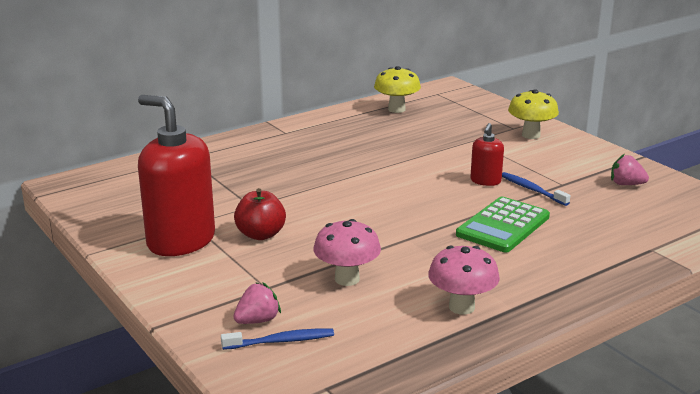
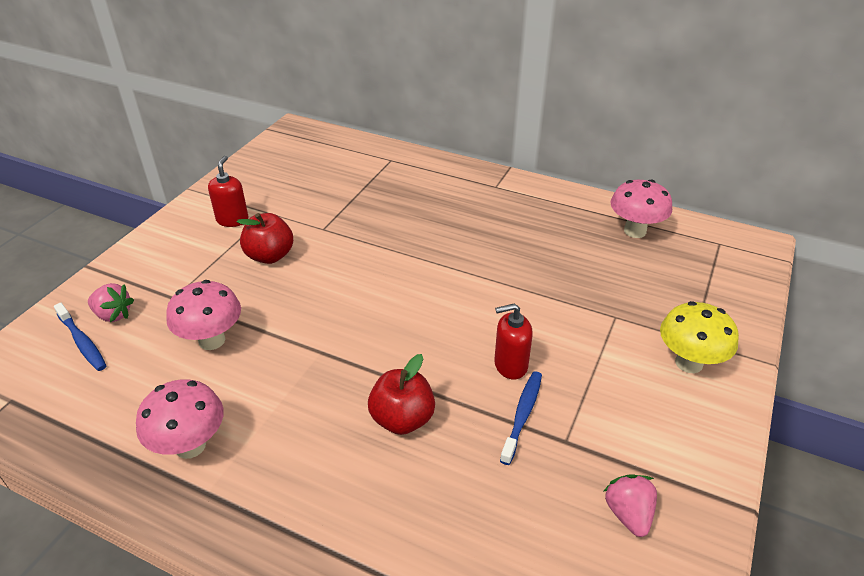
camera: 60 degrees right, 15 degrees up
(181, 241) = (232, 220): red soap dispenser -> red soap dispenser, size x0.47
(396, 109) = (635, 231): yellow mushroom -> pink mushroom
(503, 226) = (402, 419): green calculator -> red apple

